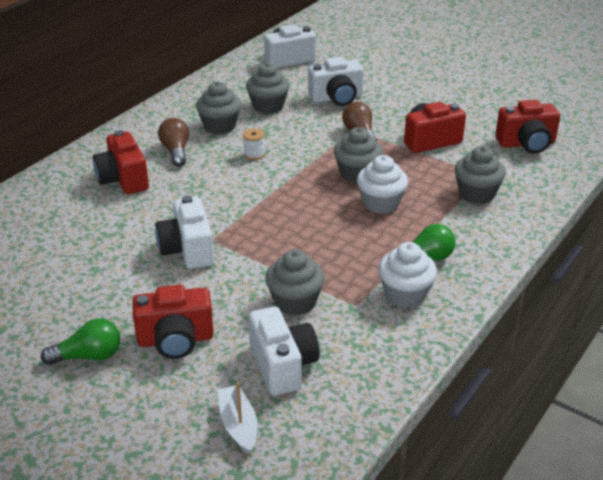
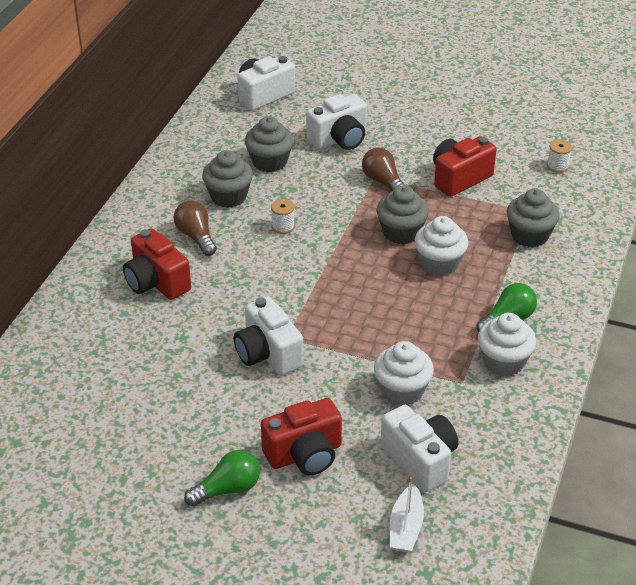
camera: 15 degrees left, 5 degrees up
(238, 425) = (406, 527): white boat -> white boat turned 135 degrees counterclockwise
(295, 302) = (402, 391): grey cupcake -> white cupcake
(526, 144) = (557, 166): red camera -> white spool

